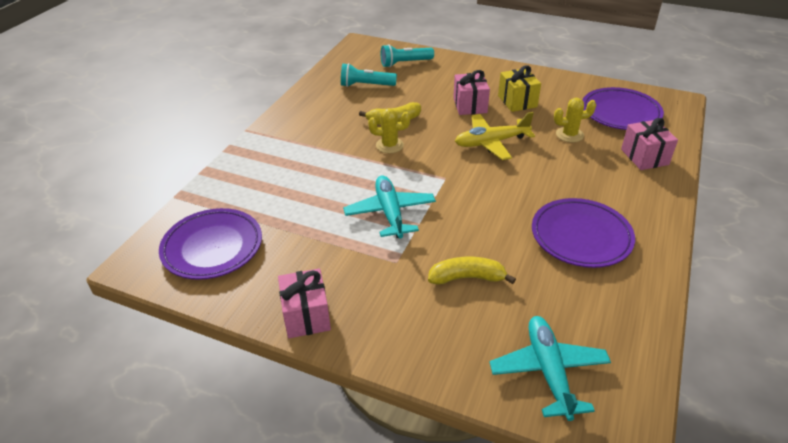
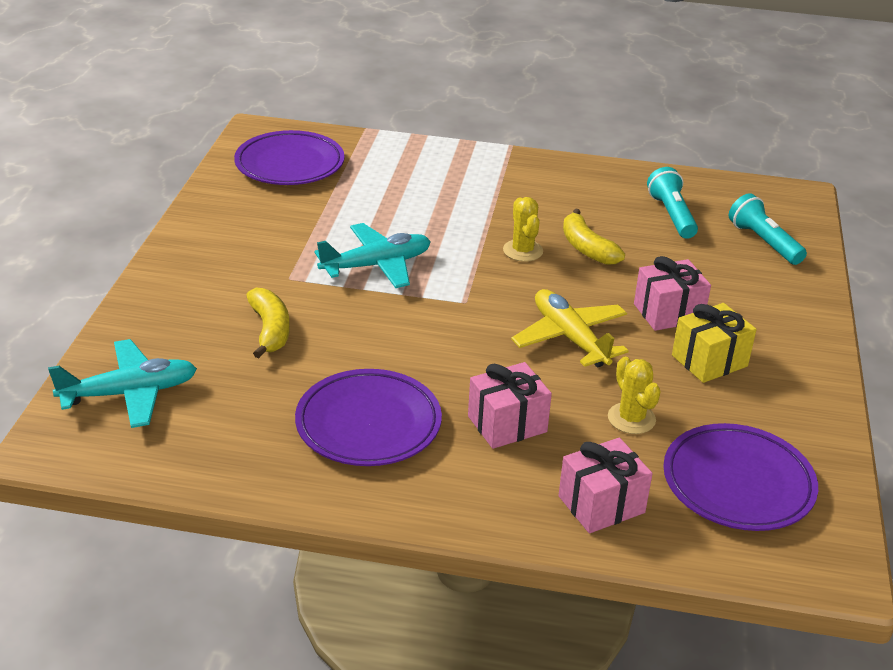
camera: 75 degrees right, 5 degrees down
(306, 315) = (199, 232): pink gift -> pink gift (507, 424)

